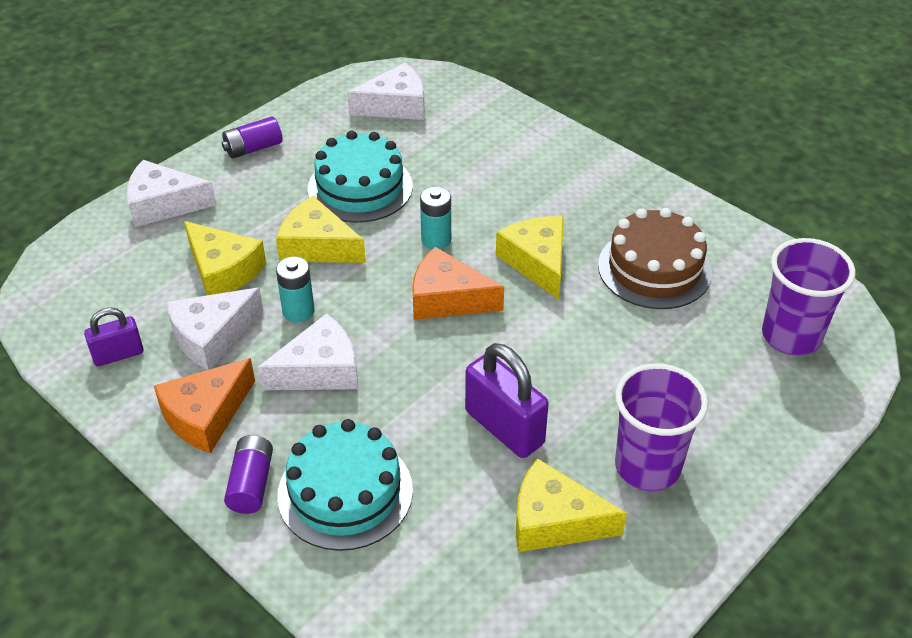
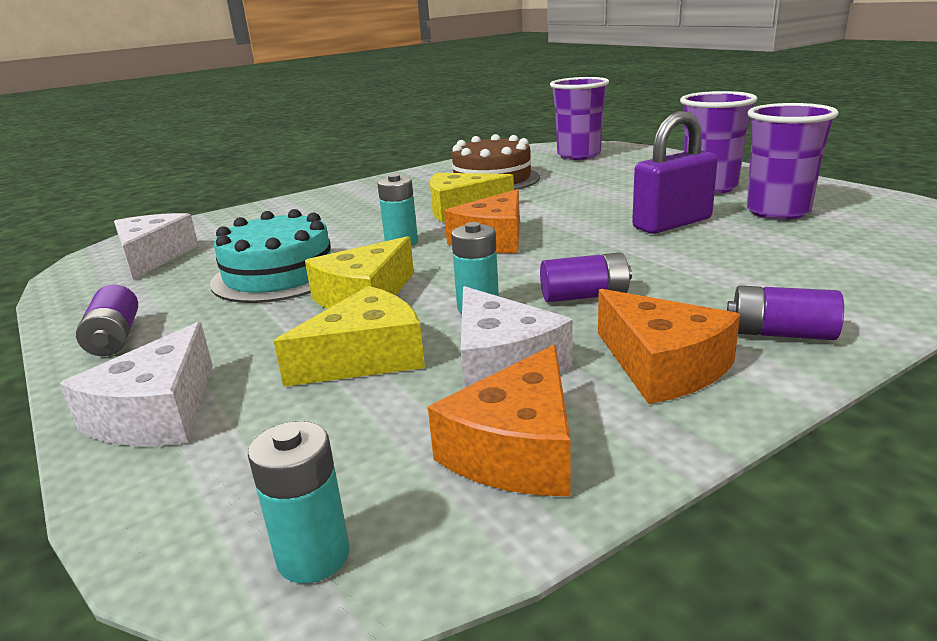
camera: 75 degrees left, 20 degrees down
(46, 298) = (313, 556): none -> turquoise battery
(118, 355) = (517, 449): purple padlock -> orange cheese
(319, 370) = (584, 296): white cheese -> purple battery
(345, 492) = (775, 284): turquoise cake -> none
(554, 521) = (778, 211): yellow cheese -> purple cup

